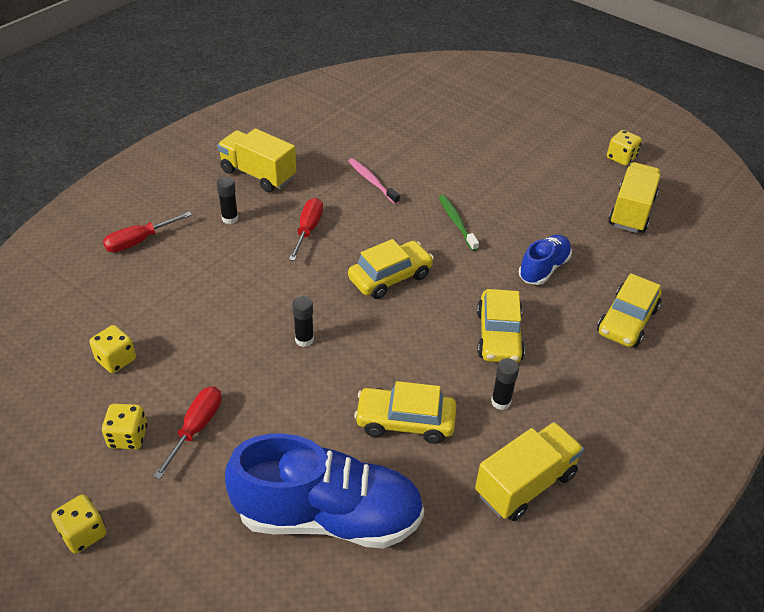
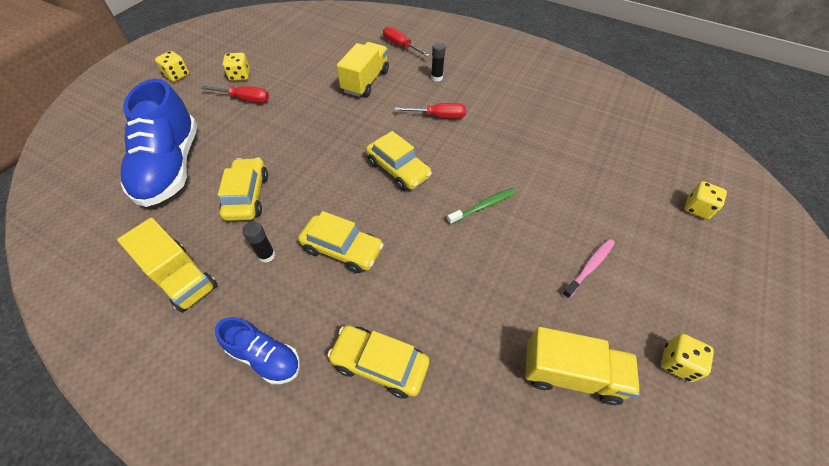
camera: 80 degrees right, 10 degrees up
(116, 359) = (298, 59): yellow dice -> yellow dice (697, 208)
(258, 174) = (492, 81): yellow truck -> yellow truck (365, 81)
(304, 339) = (323, 132): black glue stick -> none
(372, 181) = (515, 143): pink toothbrush -> pink toothbrush (589, 267)
(499, 336) = (342, 249): yellow car -> yellow car turned 150 degrees counterclockwise
(543, 268) = (440, 281): blue shoe -> blue shoe (265, 357)

